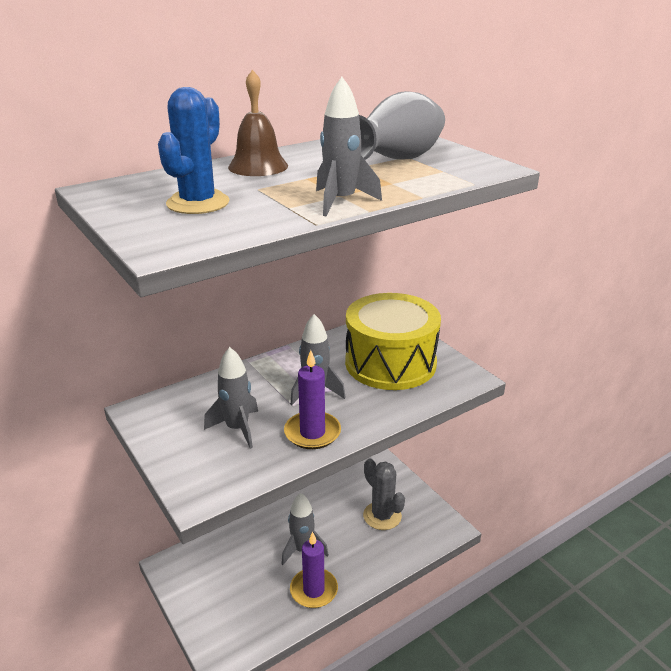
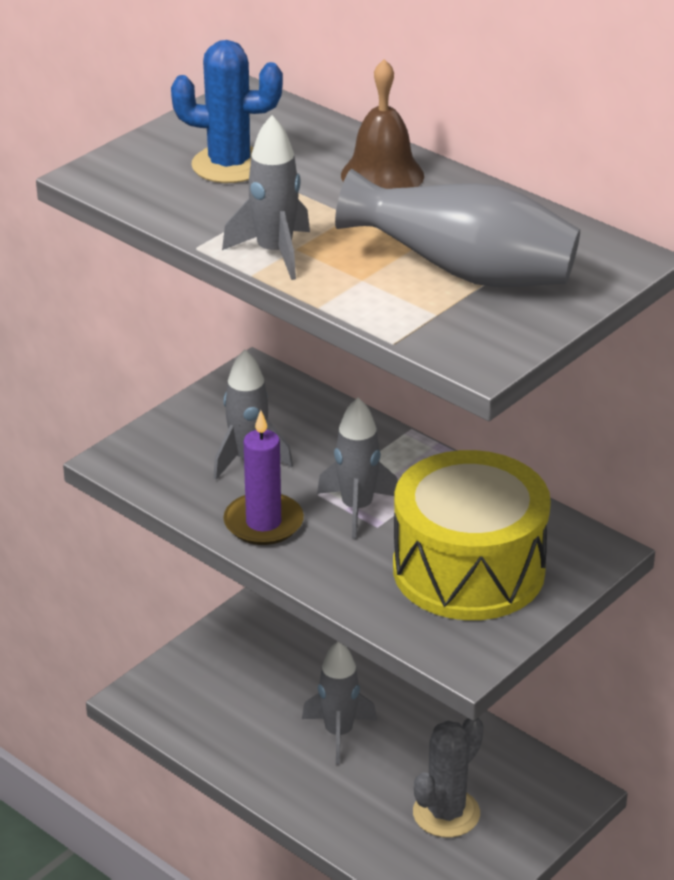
camera: 75 degrees right, 5 degrees up
(314, 590) = (268, 761): purple candle -> none

